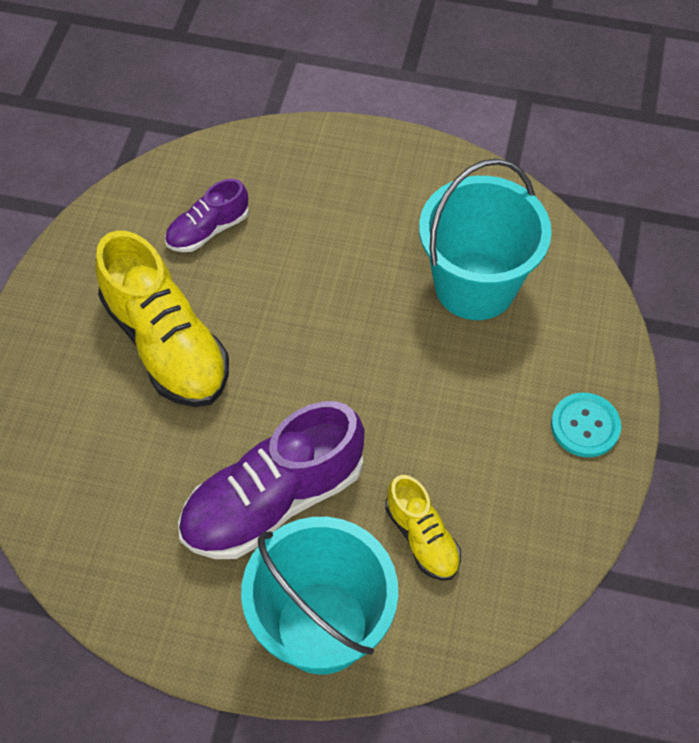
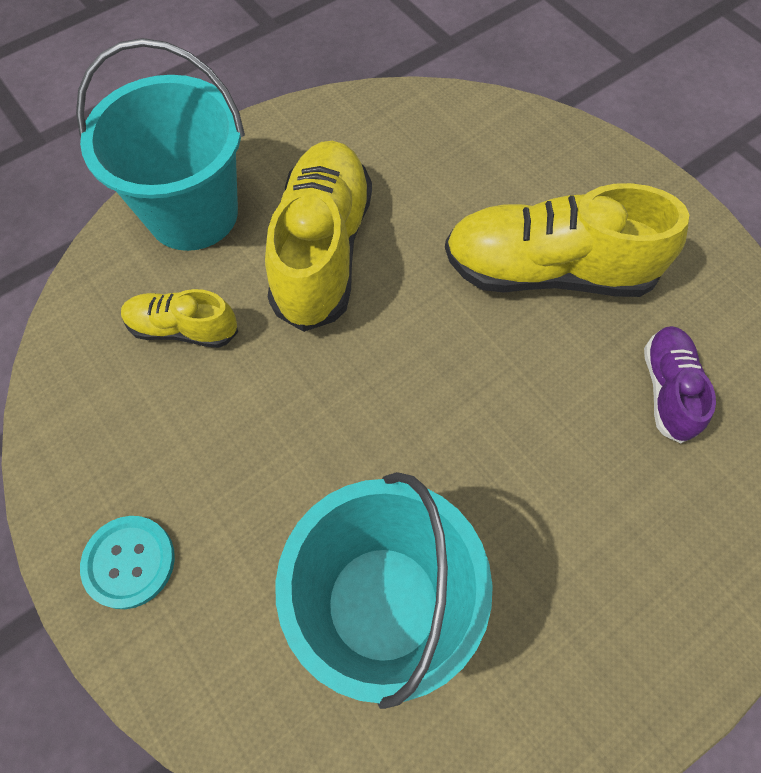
camera: 130 degrees right, 5 degrees up
(273, 500) = (322, 250): purple shoe -> yellow shoe

